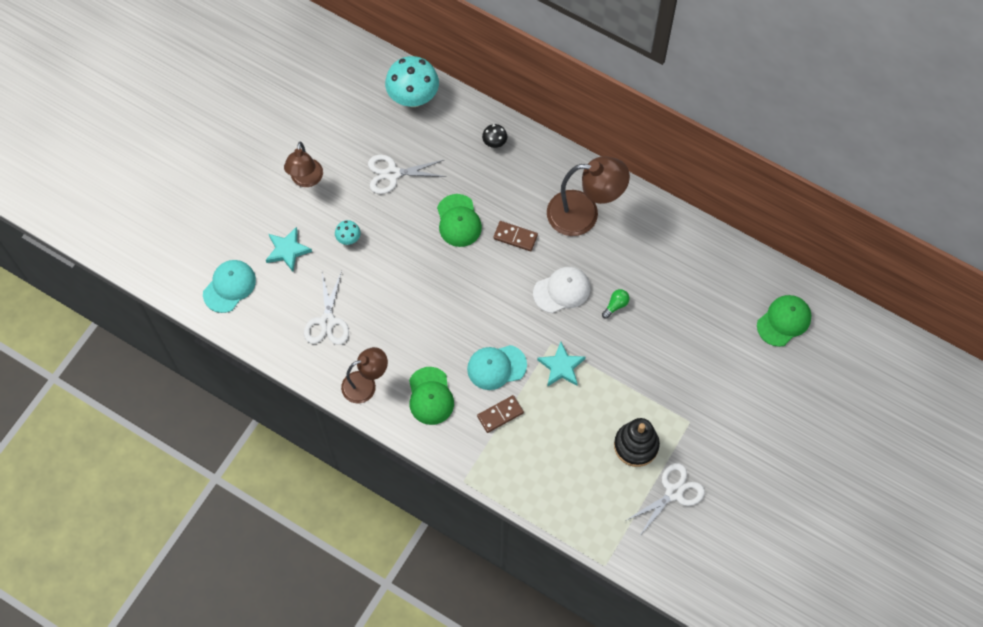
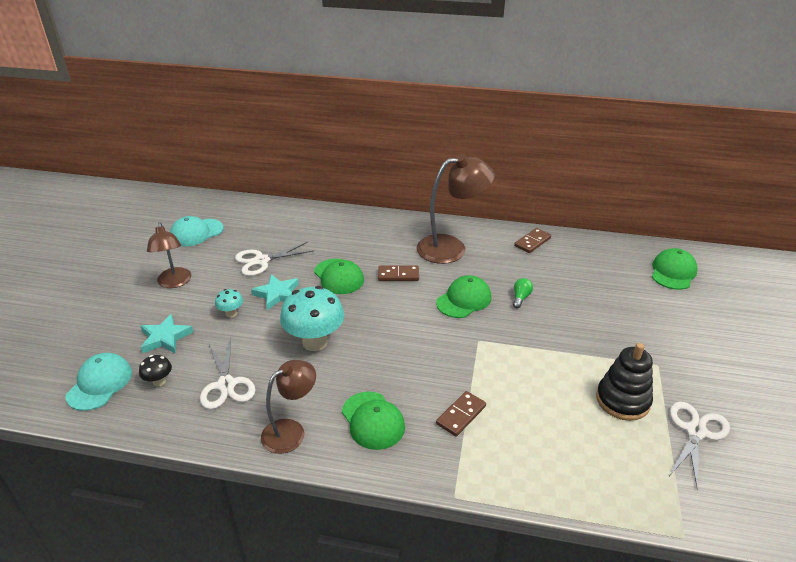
camera: 20 degrees left, 30 degrees down
(413, 97) = (264, 214): turquoise mushroom -> turquoise mushroom (315, 342)
(494, 143) = (348, 224): black mushroom -> black mushroom (159, 381)
(496, 367) = (433, 374): turquoise cap -> turquoise cap (196, 233)
(561, 367) = (500, 356): turquoise star -> turquoise star (277, 294)
(562, 290) = (464, 300): white cap -> green cap
(670, 232) = (532, 242): none -> brown domino

